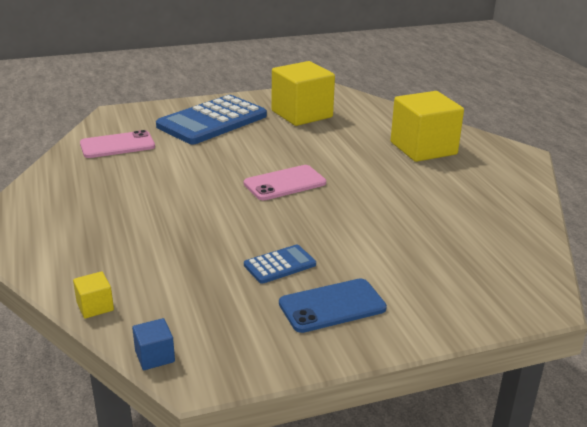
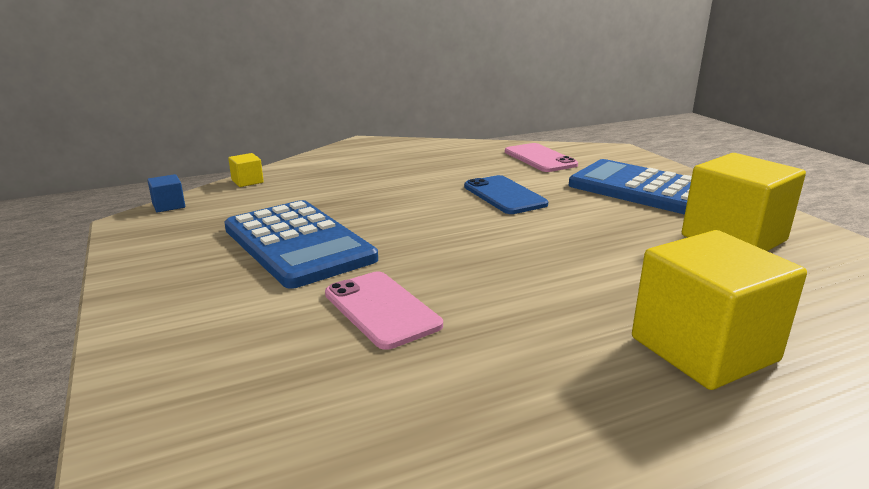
camera: 85 degrees right, 5 degrees down
(280, 265) = (298, 244): blue calculator -> blue calculator, size x2.18
(285, 183) = (493, 237): pink phone -> pink phone (381, 309)
(332, 306) = (208, 274): blue phone -> blue phone (504, 195)

